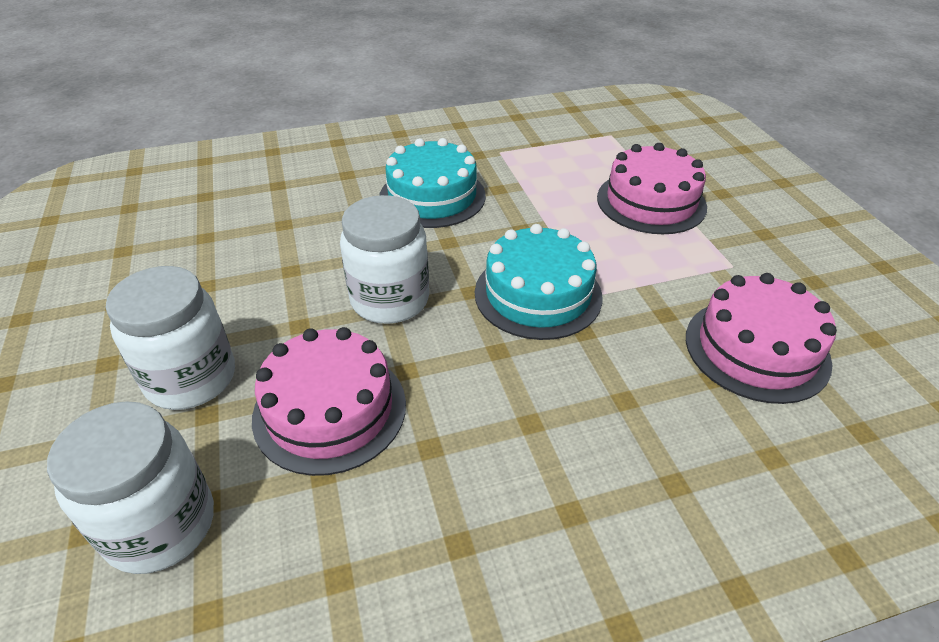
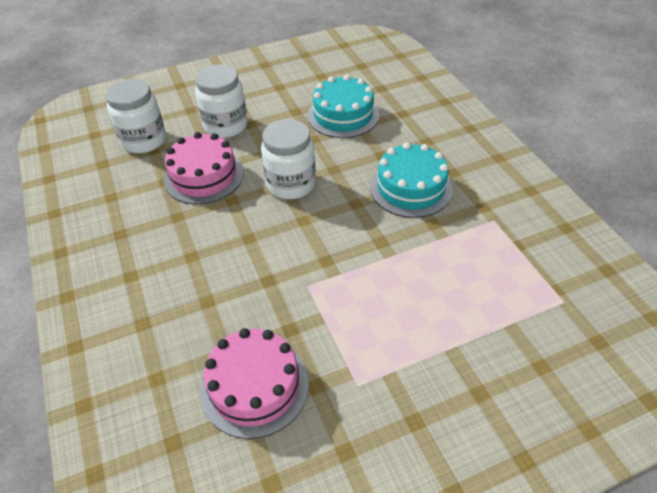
camera: 85 degrees right, 5 degrees up
(538, 294) = (304, 254): turquoise cake -> turquoise cake (343, 115)
(651, 202) = (444, 329): pink cake -> none

